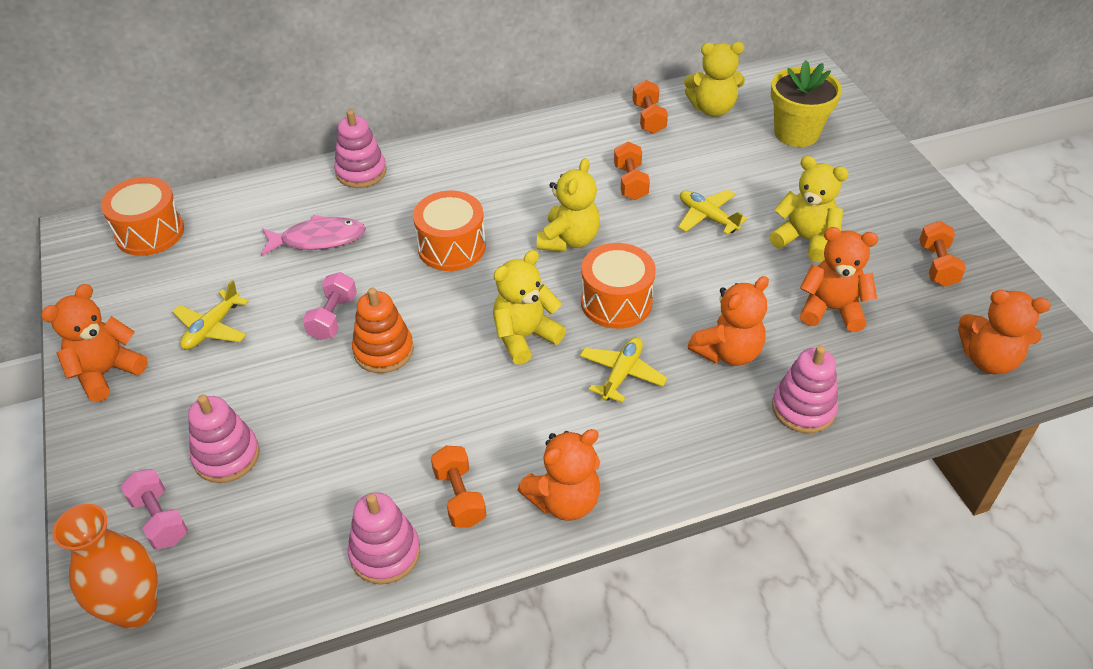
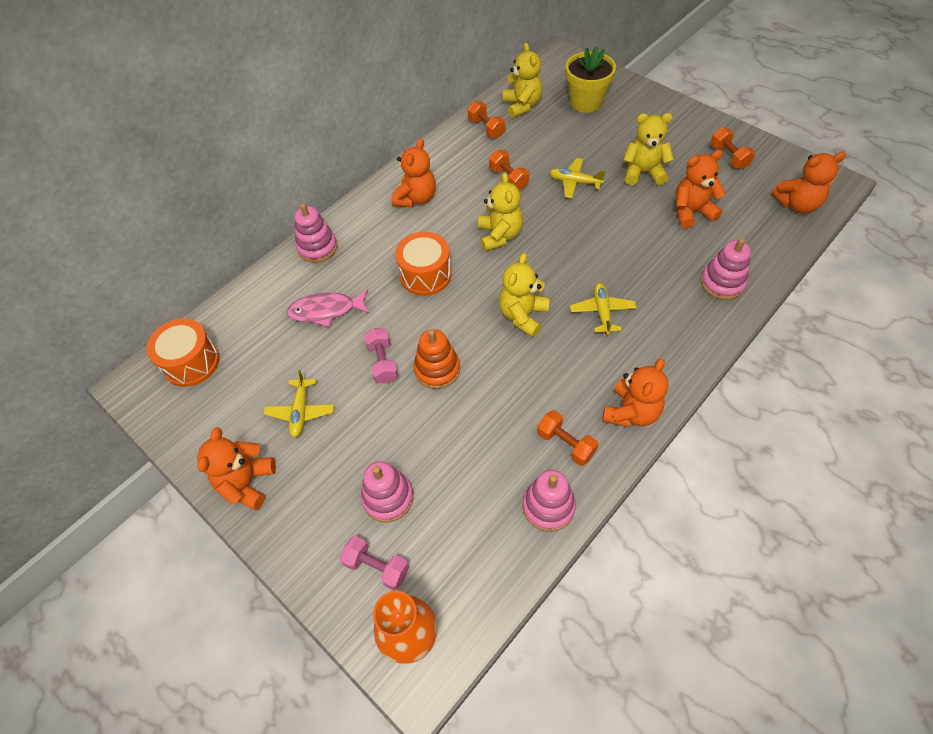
camera: 25 degrees left, 10 degrees up
(318, 239) = (326, 310): pink fish -> pink fish turned 150 degrees counterclockwise
(616, 302) = (562, 265): orange drum -> none
(712, 109) = (522, 105): yellow teddy bear -> yellow teddy bear turned 75 degrees counterclockwise
(728, 352) = (653, 267): orange teddy bear -> orange teddy bear (416, 198)

